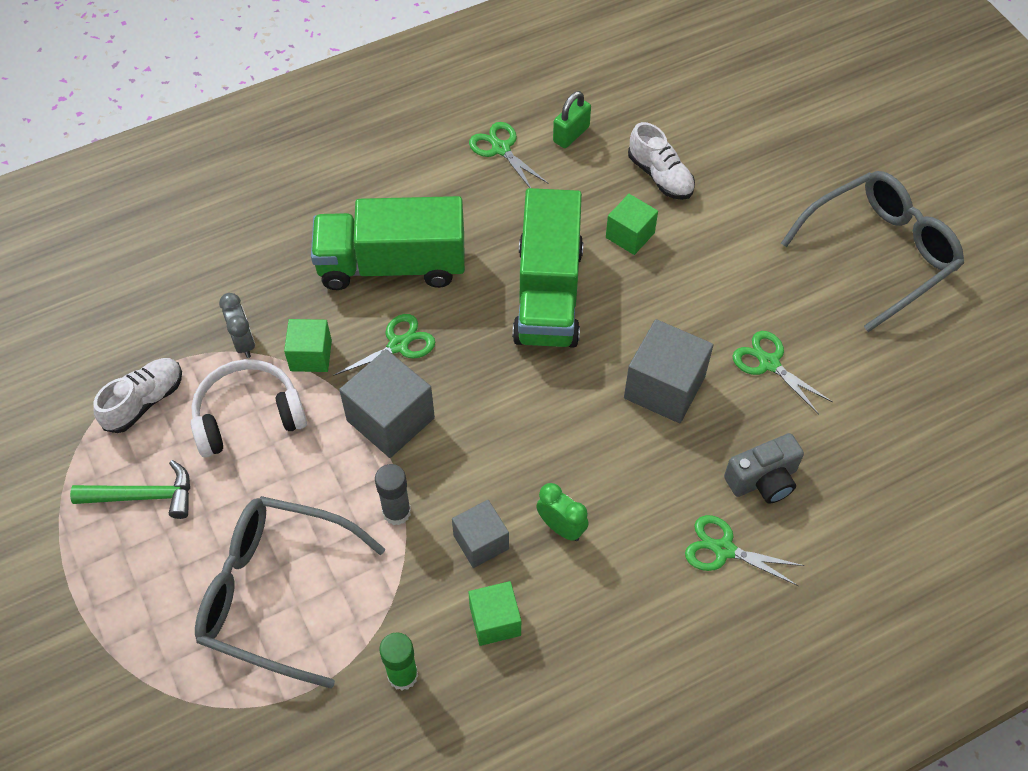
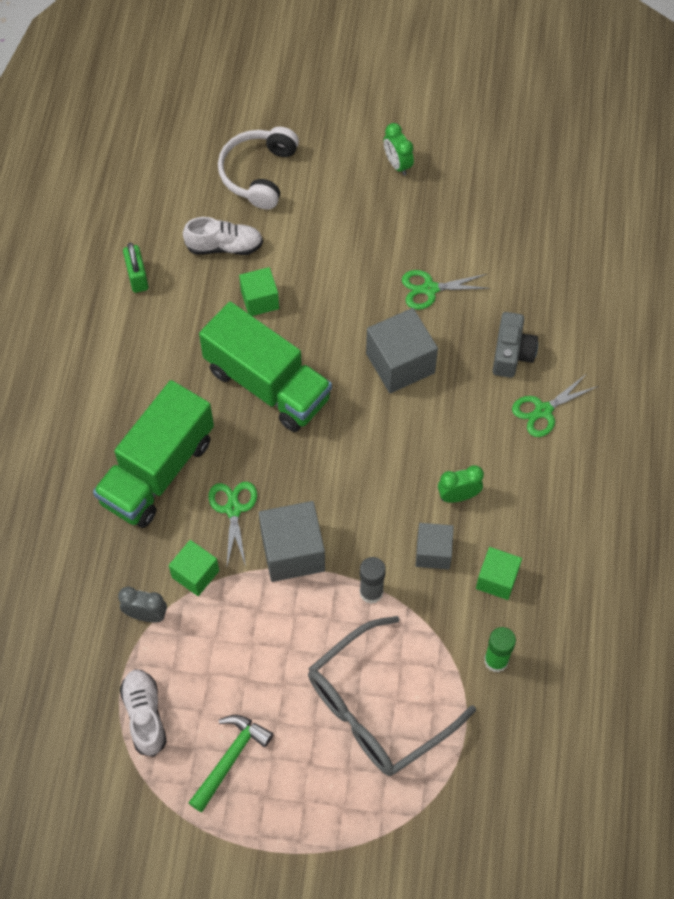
camera: 55 degrees left, 5 degrees up
(248, 416) = (215, 647): white headphones -> white headphones (259, 174)
(501, 149) = (110, 331): green scissors -> none
(879, 253) = (397, 164): grey glasses -> green clock

